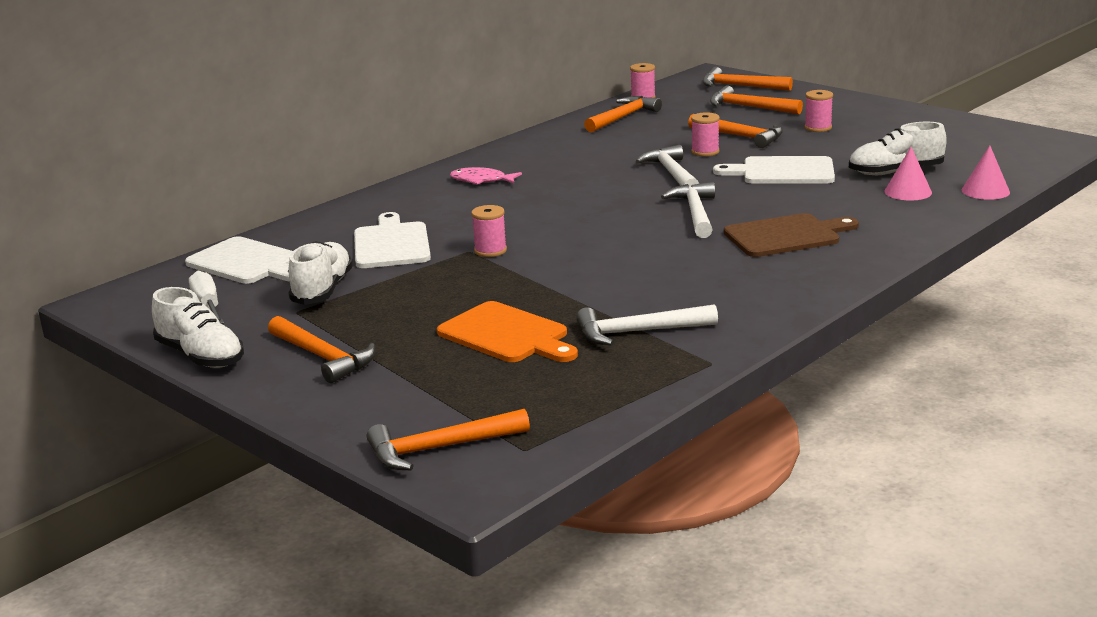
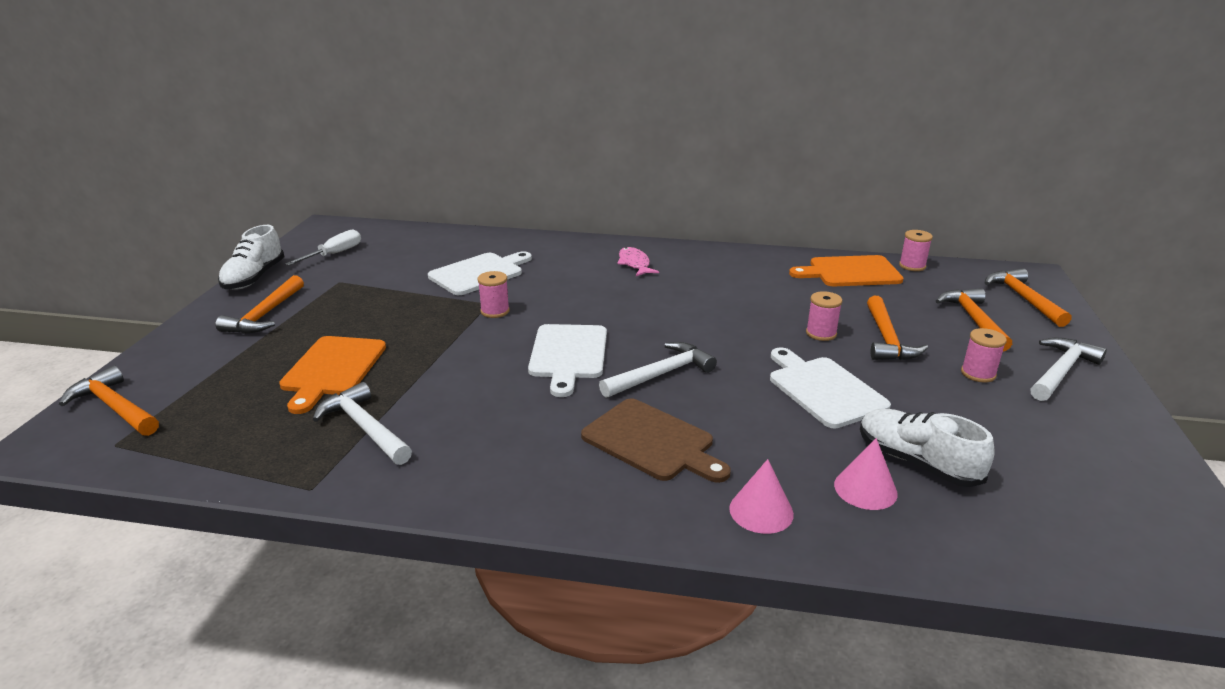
camera: 55 degrees right, 5 degrees up
(246, 263) = (412, 241): white cutting board -> white cutting board (568, 354)
(322, 290) = (380, 278): white shoe -> none
(622, 117) = (850, 272): orange hammer -> orange cutting board
(671, 173) = (745, 334): white hammer -> white hammer (1060, 371)
(985, 191) = (944, 553): pink cone -> pink cone (761, 511)

